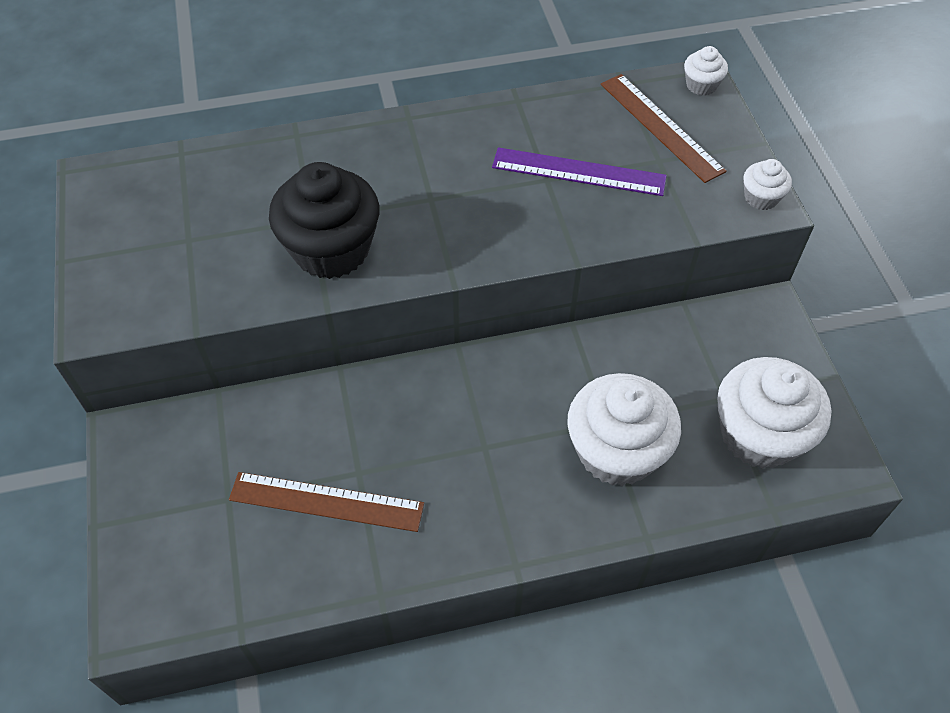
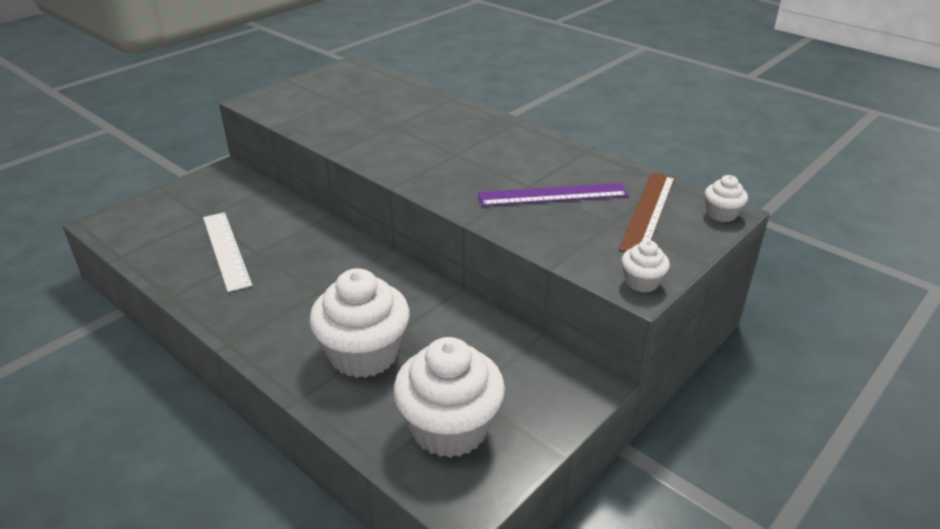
camera: 55 degrees right, 20 degrees down
(326, 501) = (226, 250): brown ruler -> white ruler
(331, 249) = (375, 140): black cupcake -> none
(578, 172) = (552, 195): purple ruler -> purple ruler turned 75 degrees counterclockwise

